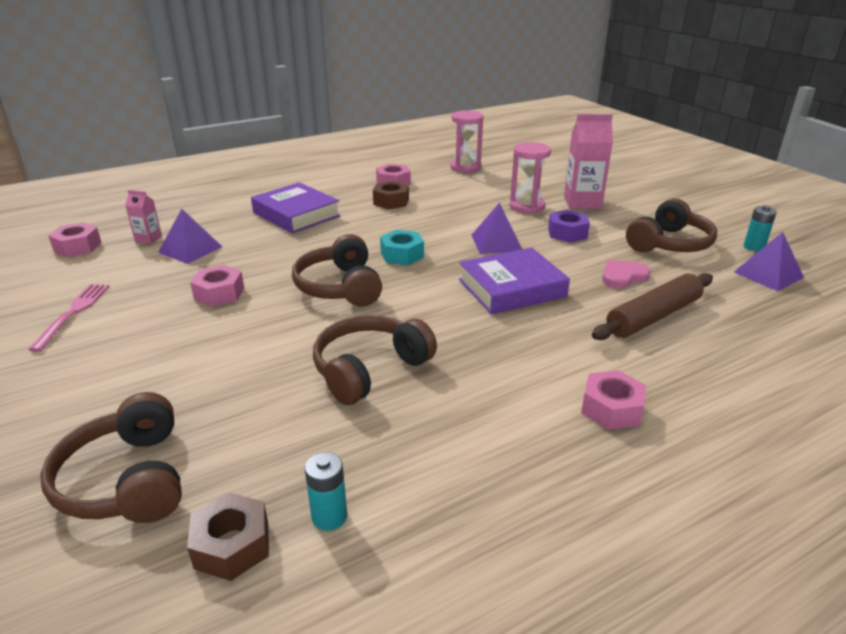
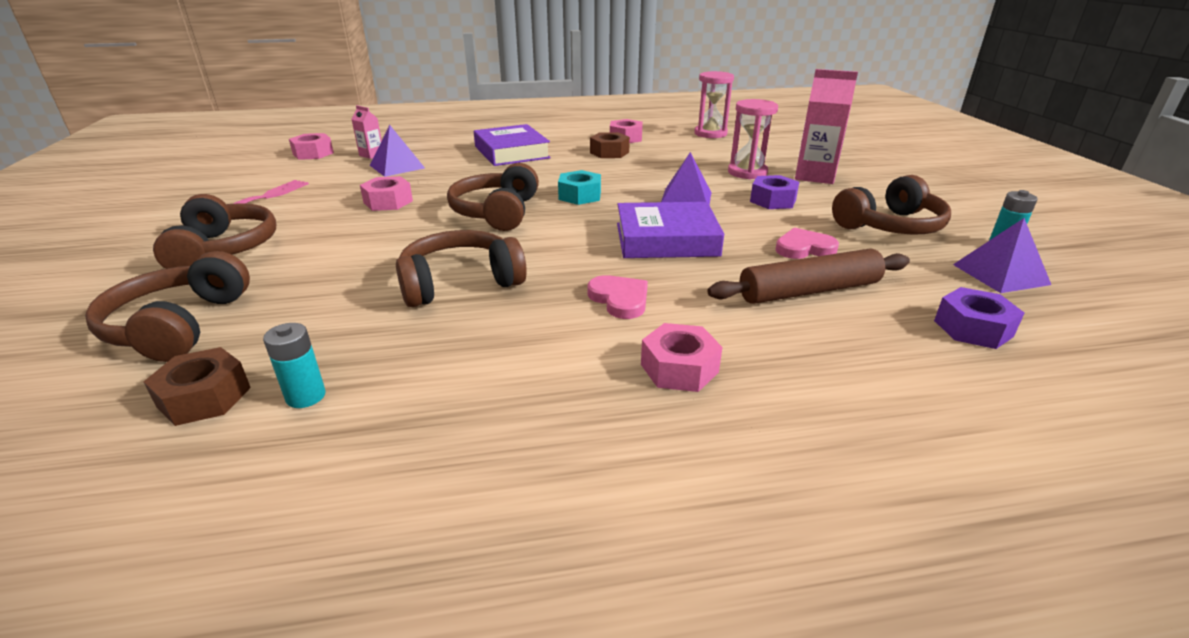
camera: 20 degrees right, 0 degrees up
(89, 383) = (224, 249): none -> brown headphones
(519, 356) = (620, 299): none -> pink heart
(779, 326) = (973, 328): none -> purple nut

